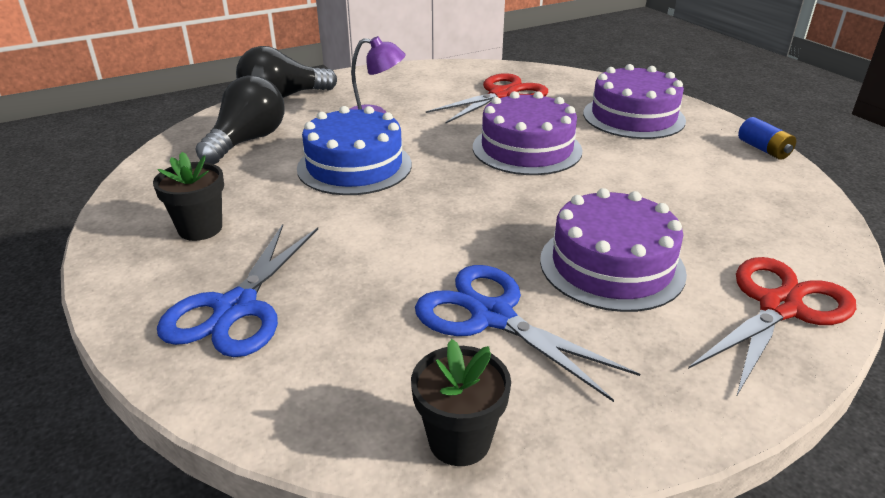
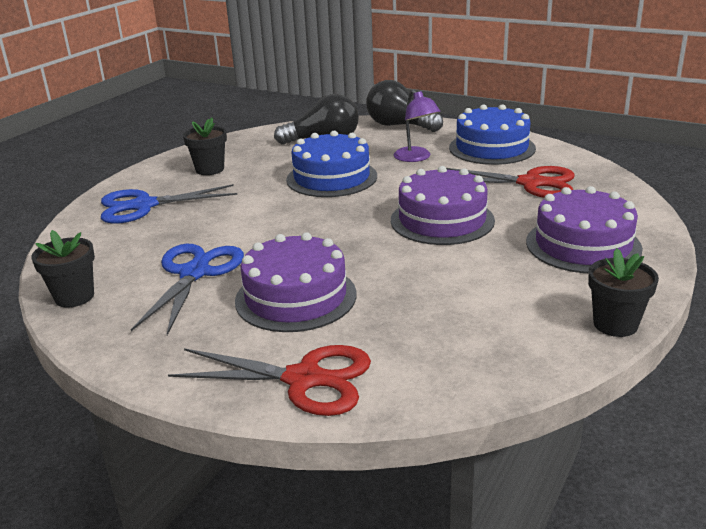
camera: 60 degrees right, 5 degrees down
(408, 83) = (492, 148): none -> blue cake
(763, 149) = (615, 324): blue battery -> black flower pot

